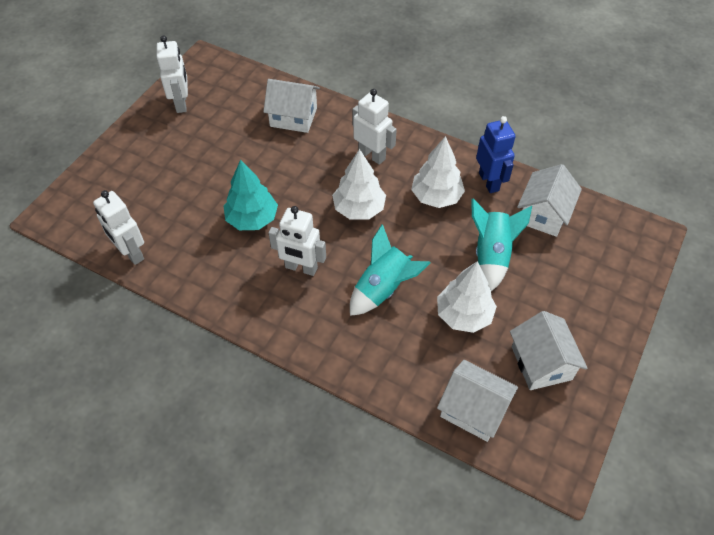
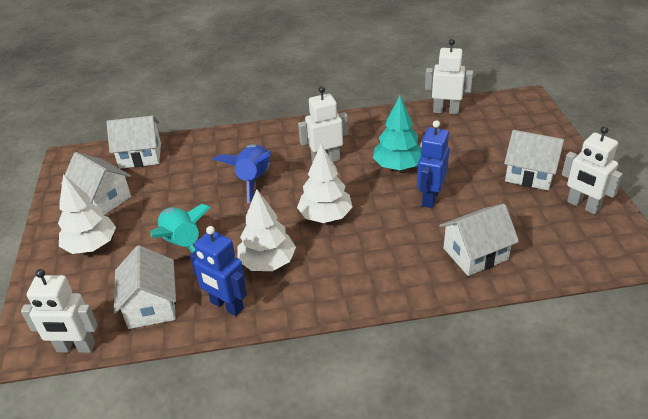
camera: 145 degrees right, 15 degrees down
(173, 145) = (530, 174): none -> white house
(266, 174) = (430, 198): none -> blue robot
(372, 155) = (362, 264): white robot -> white robot (75, 347)
(383, 289) = (253, 179): turquoise rocket -> blue rocket
(463, 315) = (179, 196): white tree -> white tree (91, 246)

